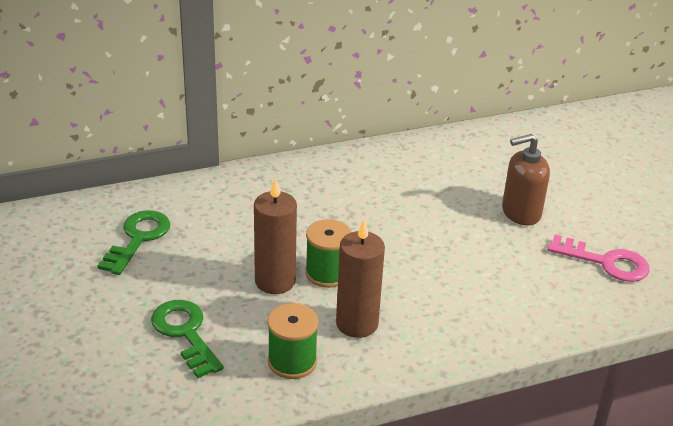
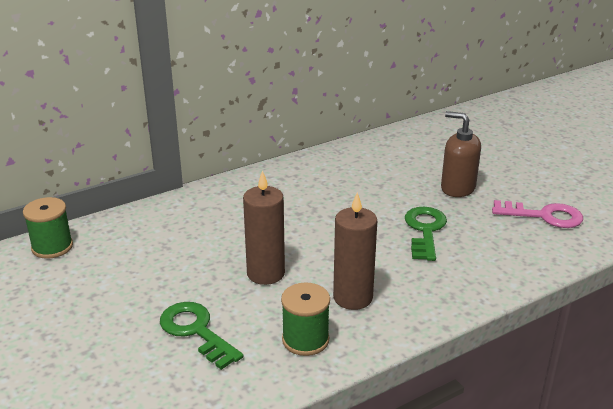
camera: 10 degrees left, 5 degrees down
(138, 239) = (126, 256): green key -> green key (425, 230)
(327, 273) = (310, 259): green spool -> green spool (52, 247)
(520, 212) = (457, 188): brown soap dispenser -> brown soap dispenser turned 60 degrees clockwise

